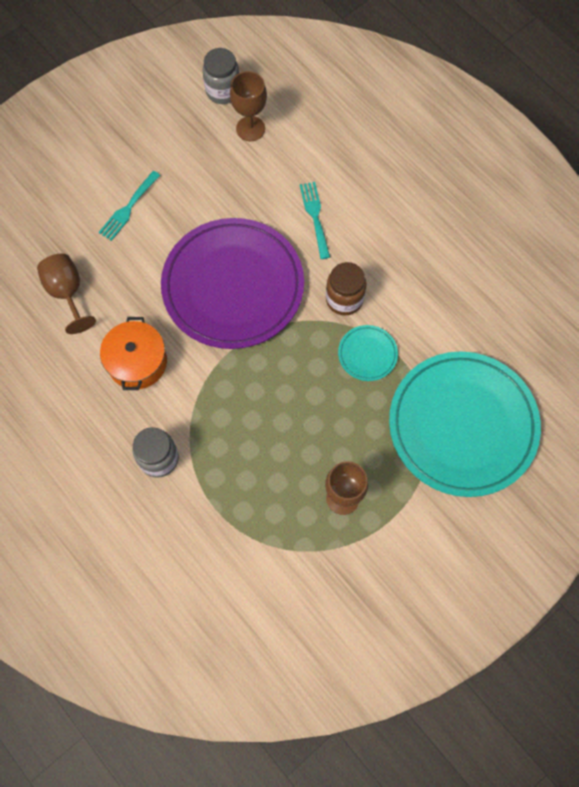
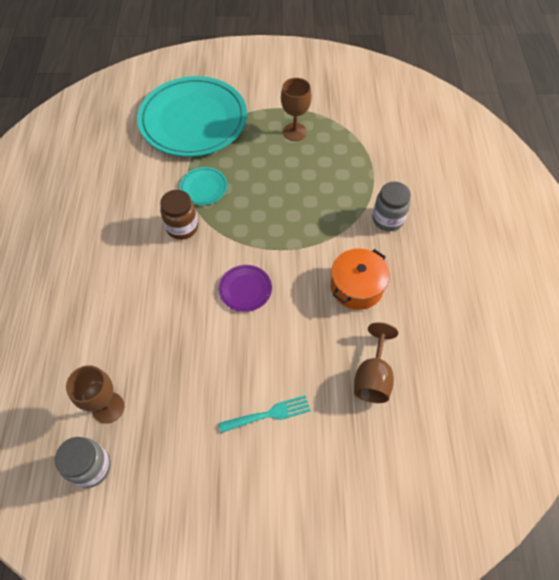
camera: 140 degrees left, 10 degrees down
(233, 286) = (245, 289): purple plate -> purple plate, size x0.41
(315, 216) = (140, 295): turquoise fork -> none

